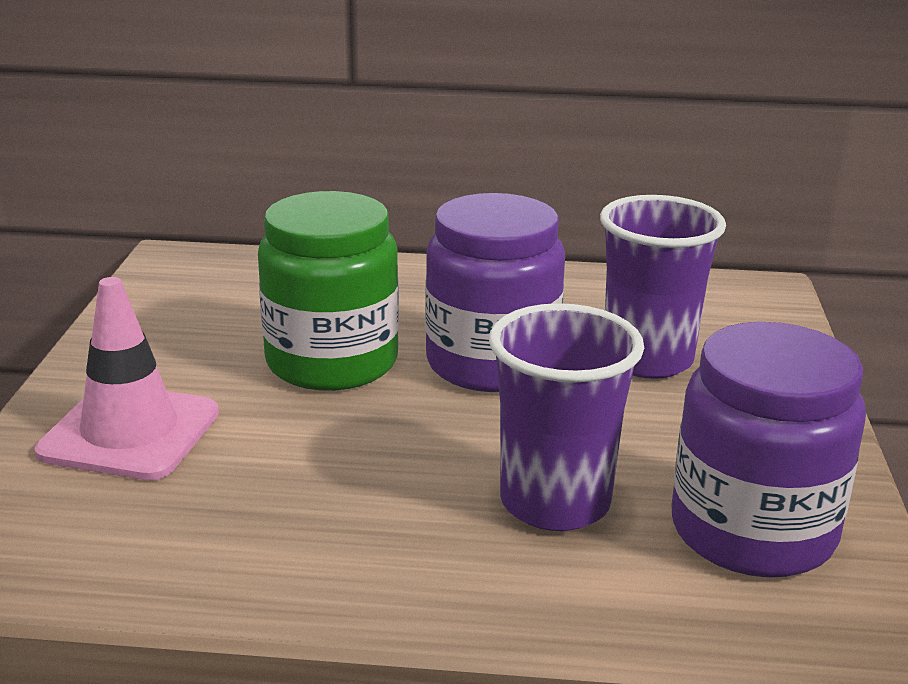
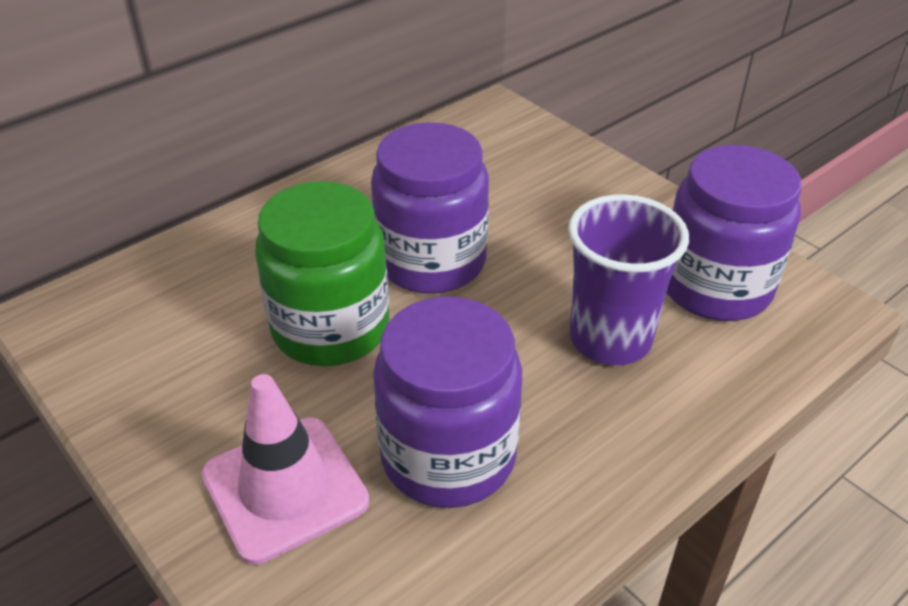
camera: 45 degrees left, 15 degrees up
(268, 488) = (448, 456): none -> purple jar
(647, 359) = (511, 201): purple cup -> none

